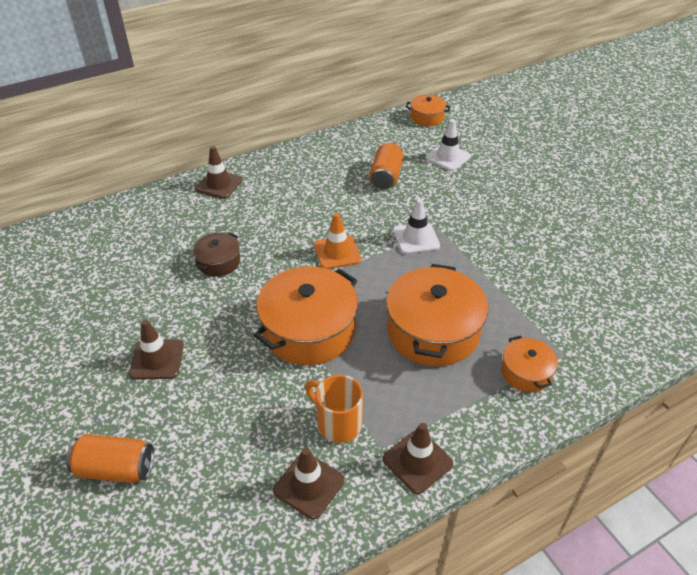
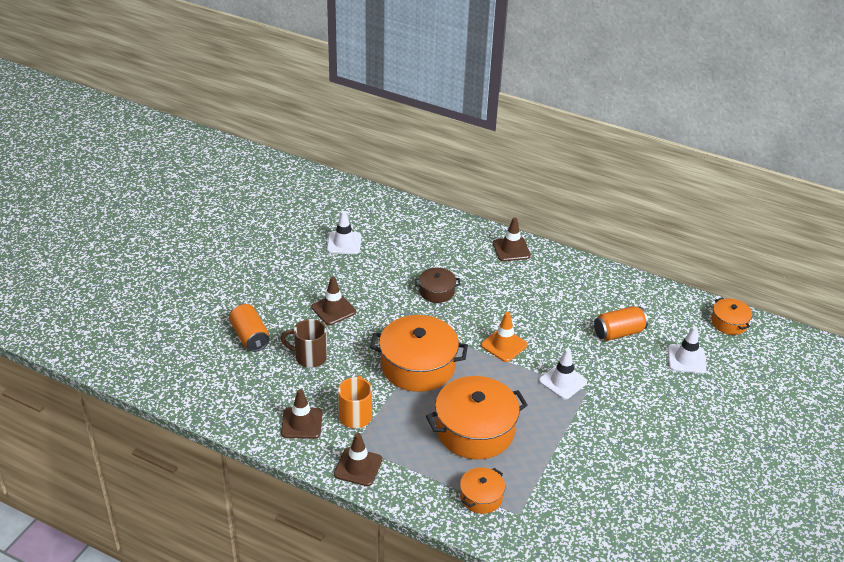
camera: 55 degrees right, 5 degrees down
(65, 297) = (344, 243): none -> white traffic cone
(209, 422) = (309, 357): none -> brown mug

